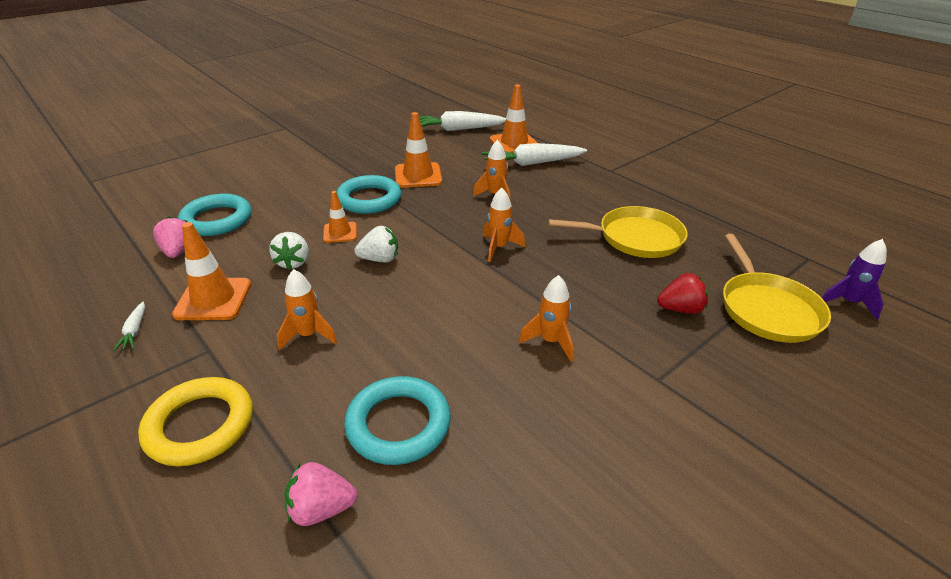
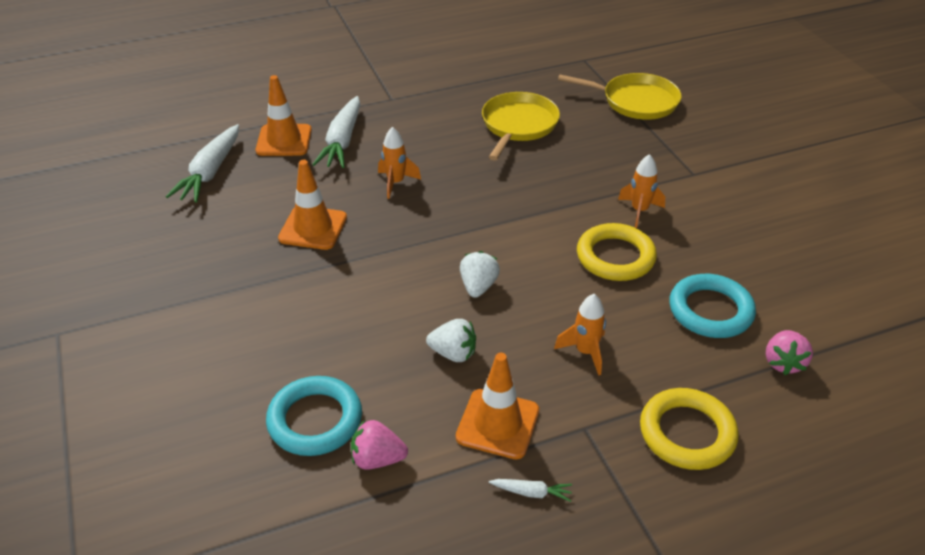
camera: 70 degrees left, 5 degrees up
(340, 232) = (409, 309): orange traffic cone -> none
(369, 199) = (346, 276): turquoise ring -> none
(459, 334) = (615, 257): none -> yellow ring
(499, 248) = (496, 204): orange rocket -> none
(680, 309) = (622, 138): red strawberry -> none
(848, 302) = (640, 68): purple rocket -> none

